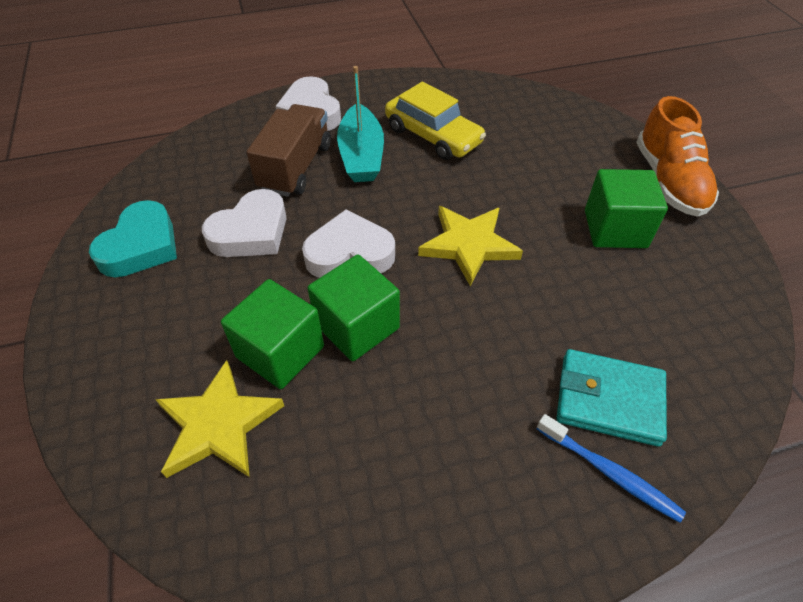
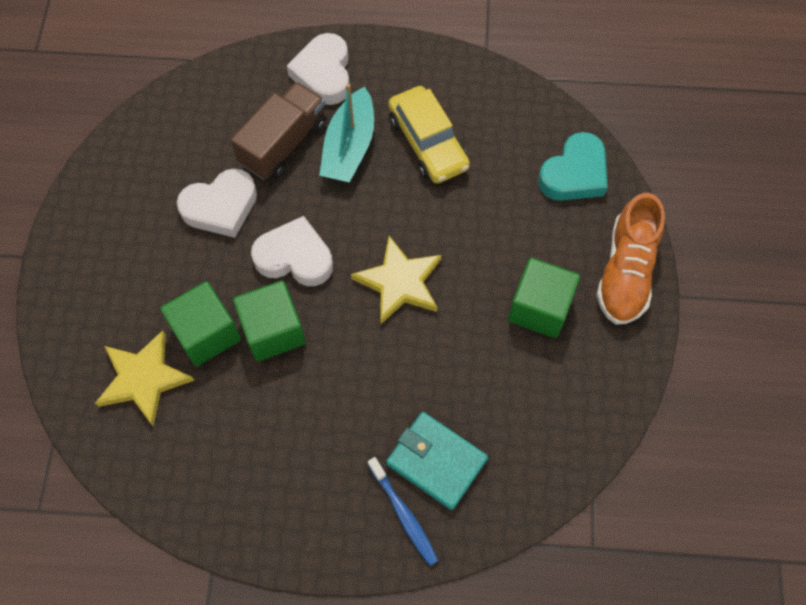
camera: 20 degrees right, 15 degrees up
(141, 246) = (127, 193): turquoise heart -> turquoise heart (574, 174)

